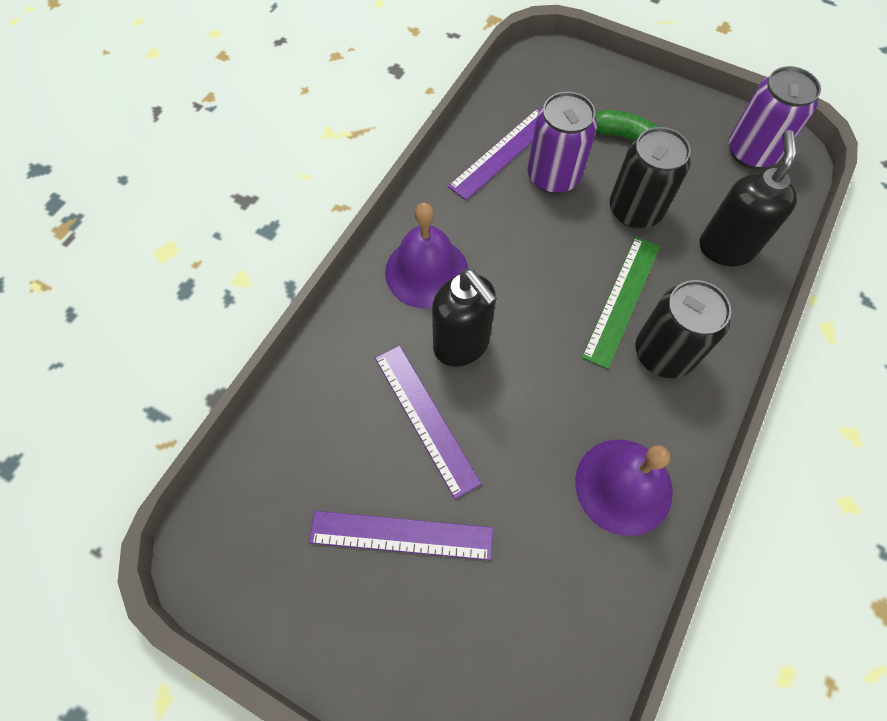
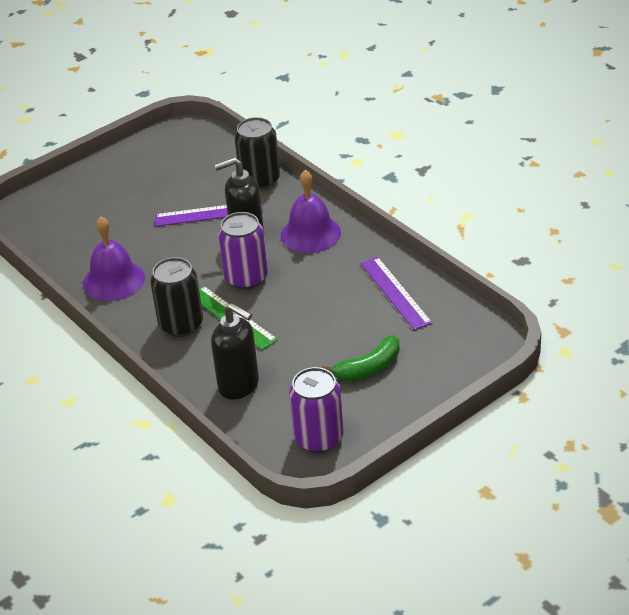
camera: 115 degrees right, 25 degrees down
(401, 535) = (150, 193): purple ruler -> none
(553, 176) = (358, 313): purple can -> purple can (246, 278)
(635, 210) = (301, 348): black can -> black can (260, 180)

